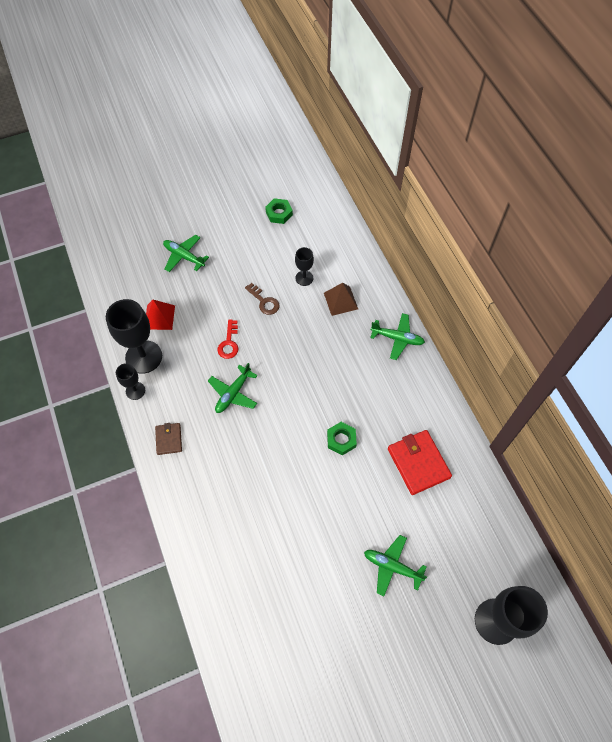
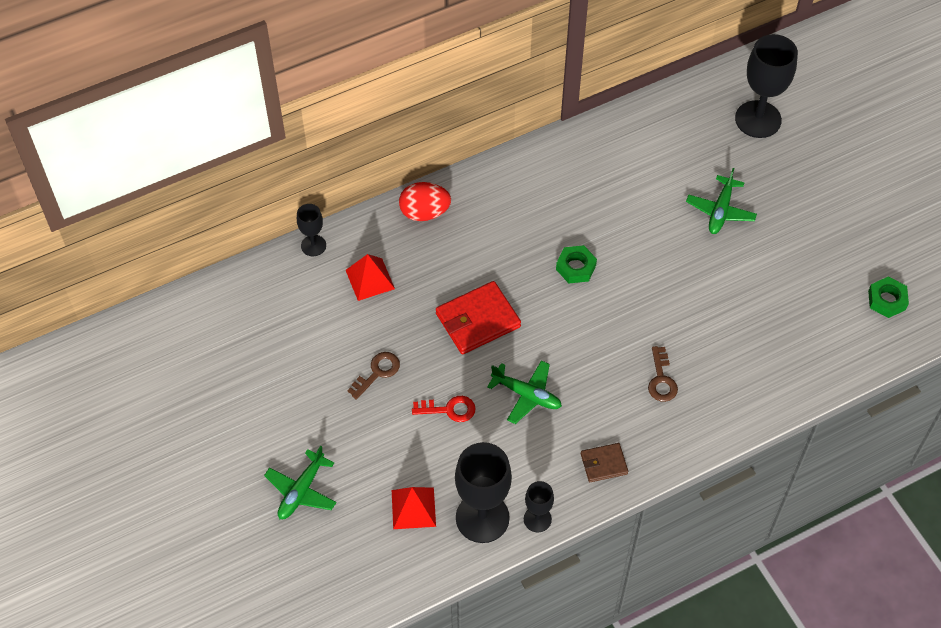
camera: 95 degrees left, 5 degrees down
(232, 491) = (661, 379): none -> brown key
(279, 213) = (216, 368): green nut -> green nut (886, 300)
(304, 278) = (334, 326): black goblet -> black goblet (313, 245)
(340, 301) = (370, 279): brown pyramid -> red pyramid
(397, 338) = (424, 212): green plane -> red egg
(418, 463) = (594, 188): red wallet -> red wallet (478, 320)

